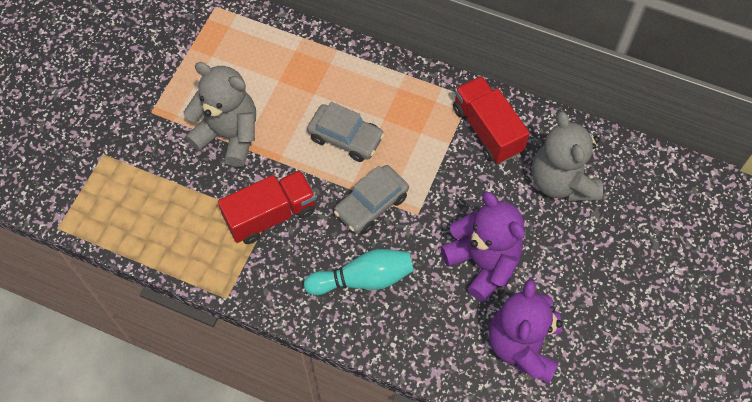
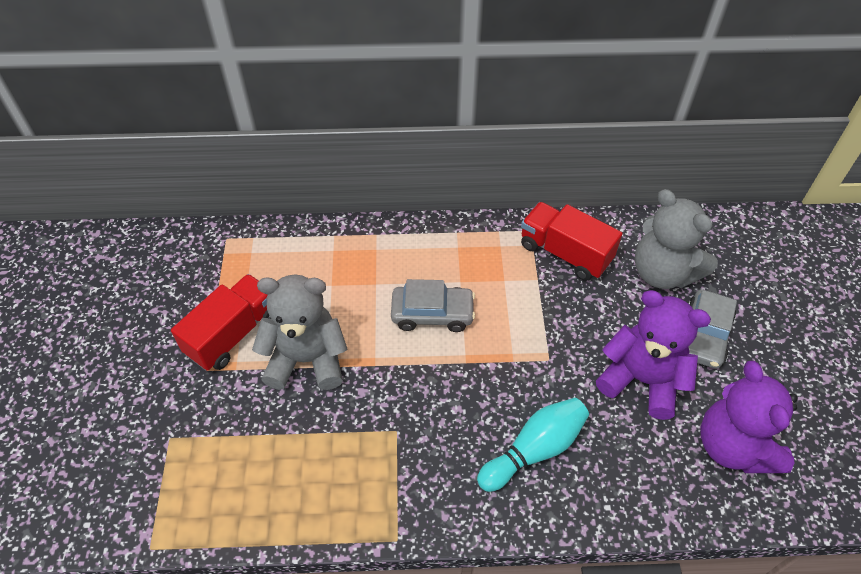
camera: 25 degrees left, 10 degrees down
(270, 215) = (397, 425): red truck -> red truck (233, 334)
(371, 204) = (497, 369): grey car -> grey car (704, 336)

